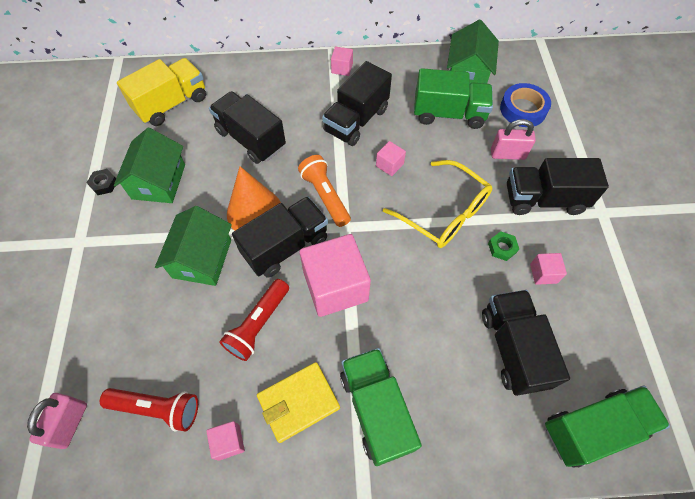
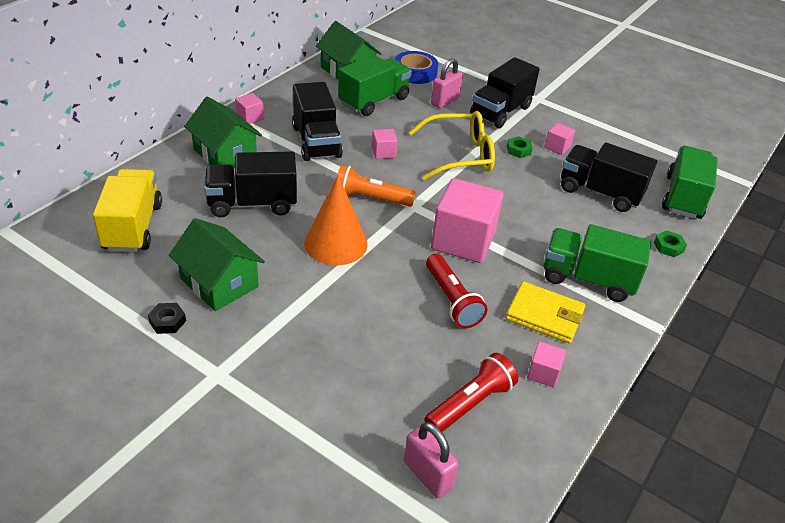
camera: 55 degrees left, 20 degrees down
(202, 258) = (346, 299): green house -> green house (225, 154)
(285, 246) = (393, 245): black truck -> none
(298, 402) = (544, 315): yellow wallet -> yellow wallet turned 75 degrees counterclockwise
(494, 456) = (668, 247): none -> green nut

